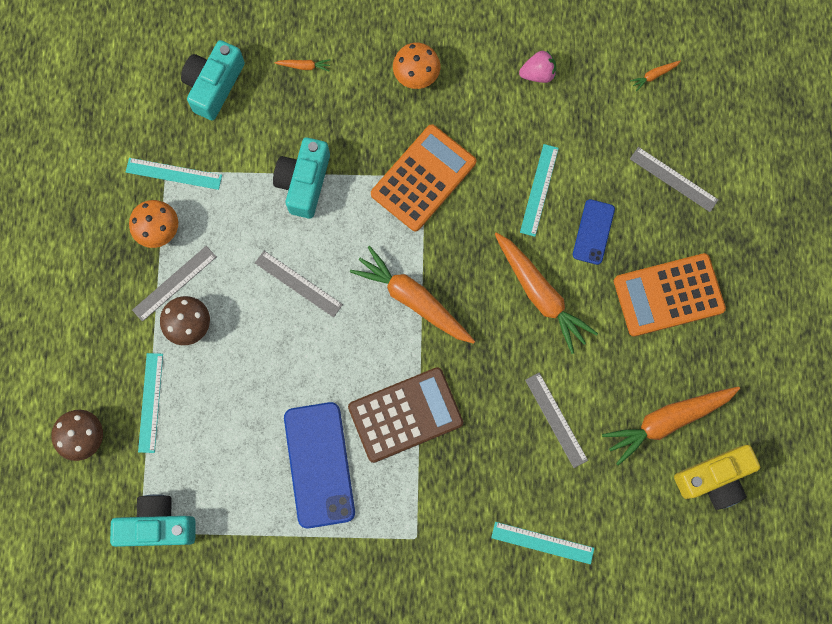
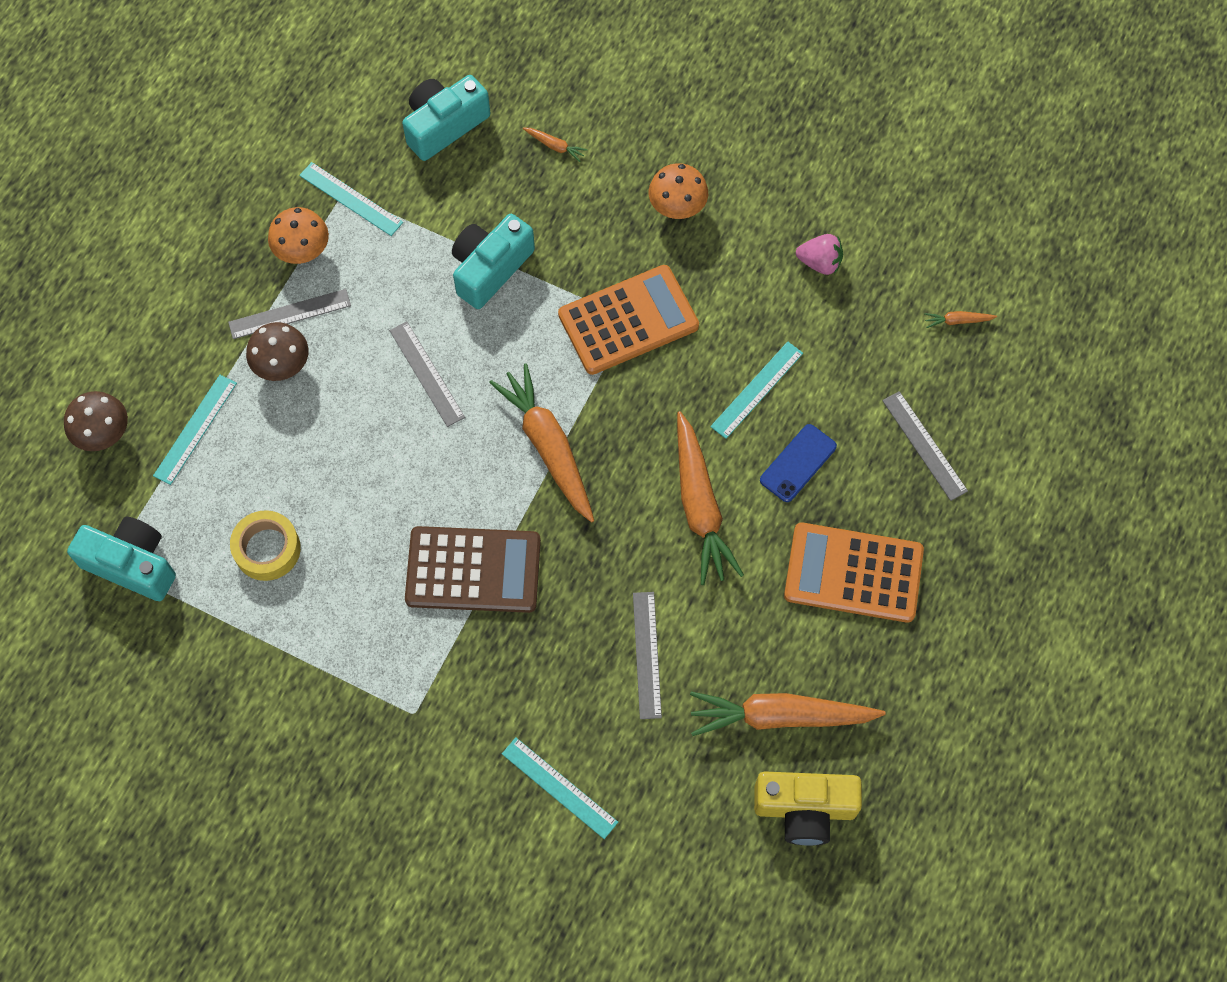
camera: 25 degrees right, 10 degrees down
(250, 468) = (267, 549): none -> yellow tape
(319, 464) = (346, 581): blue phone -> none

